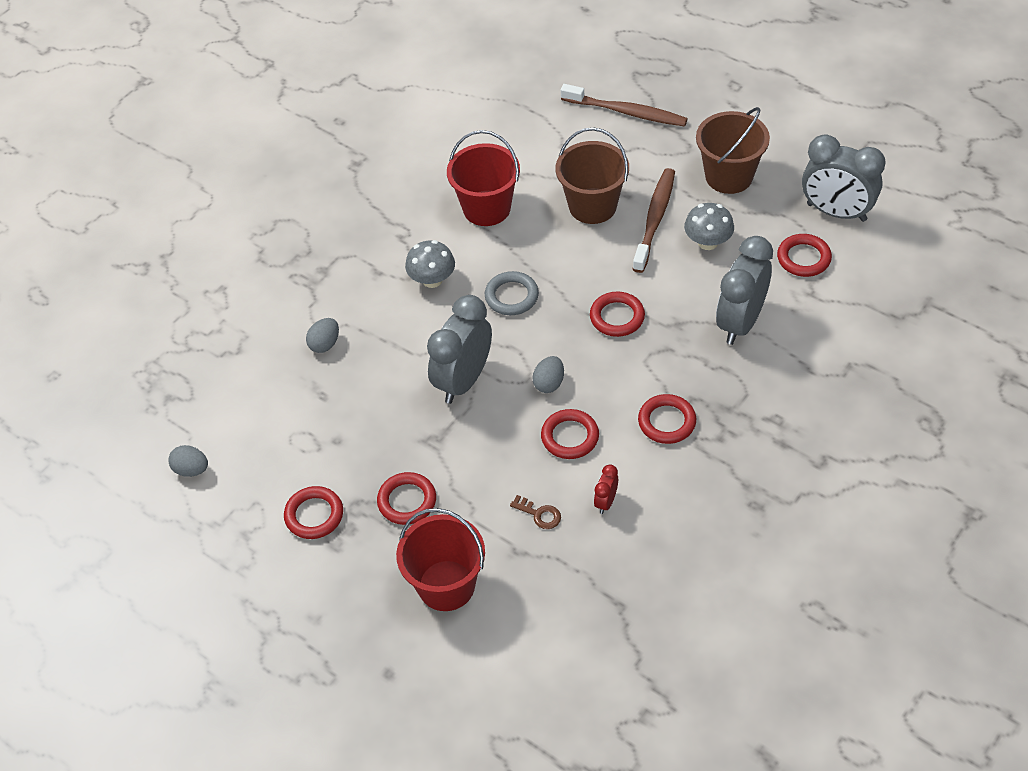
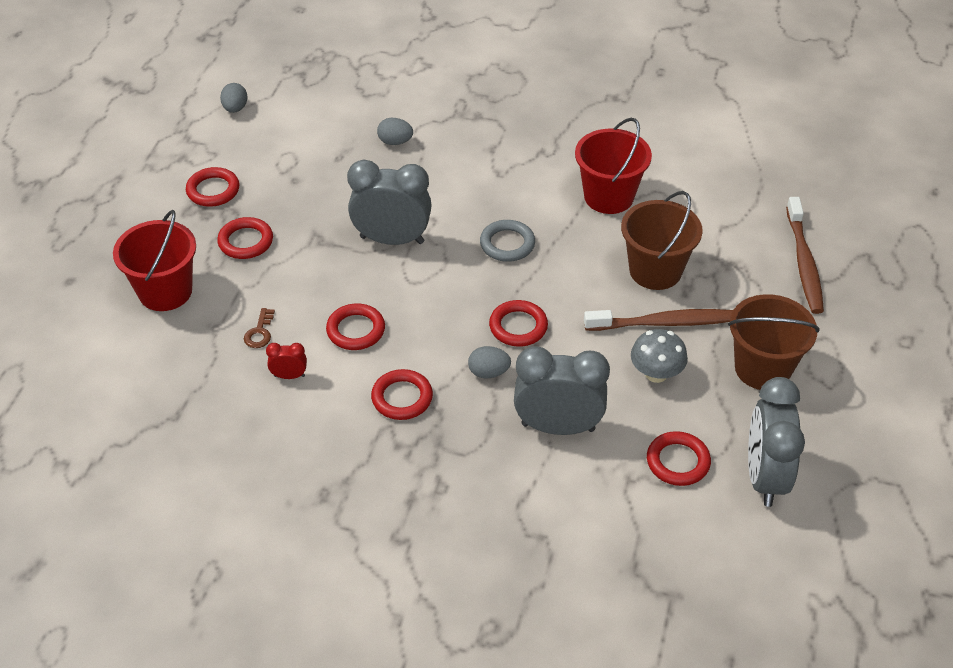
camera: 65 degrees right, 5 degrees down
(432, 280) = (500, 186): grey mushroom -> none
(549, 383) = (413, 298): grey egg -> grey egg (488, 372)

